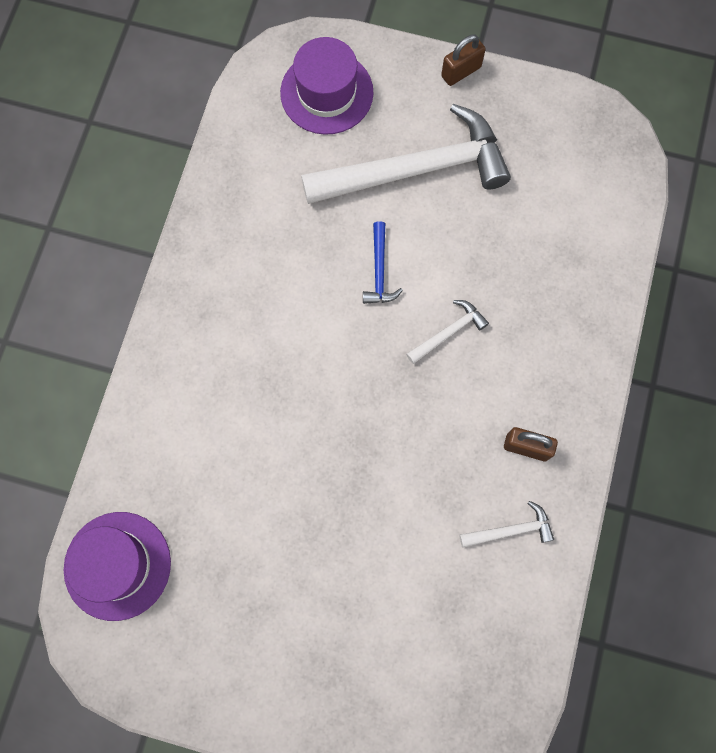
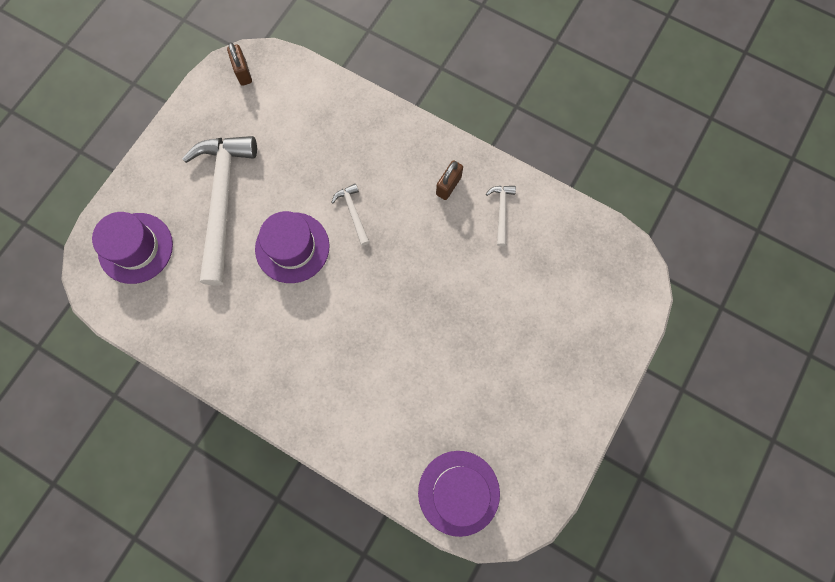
camera: 75 degrees left, 0 degrees up
(379, 271) = (292, 247): blue hammer -> purple hat
(461, 72) = (156, 148): brown padlock -> brown padlock (243, 72)

